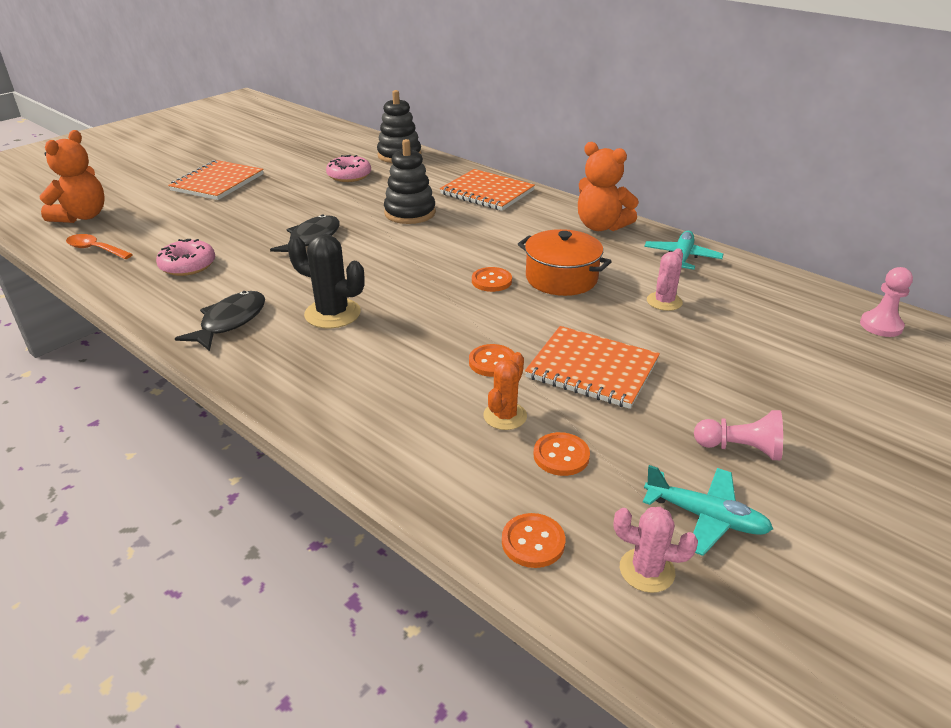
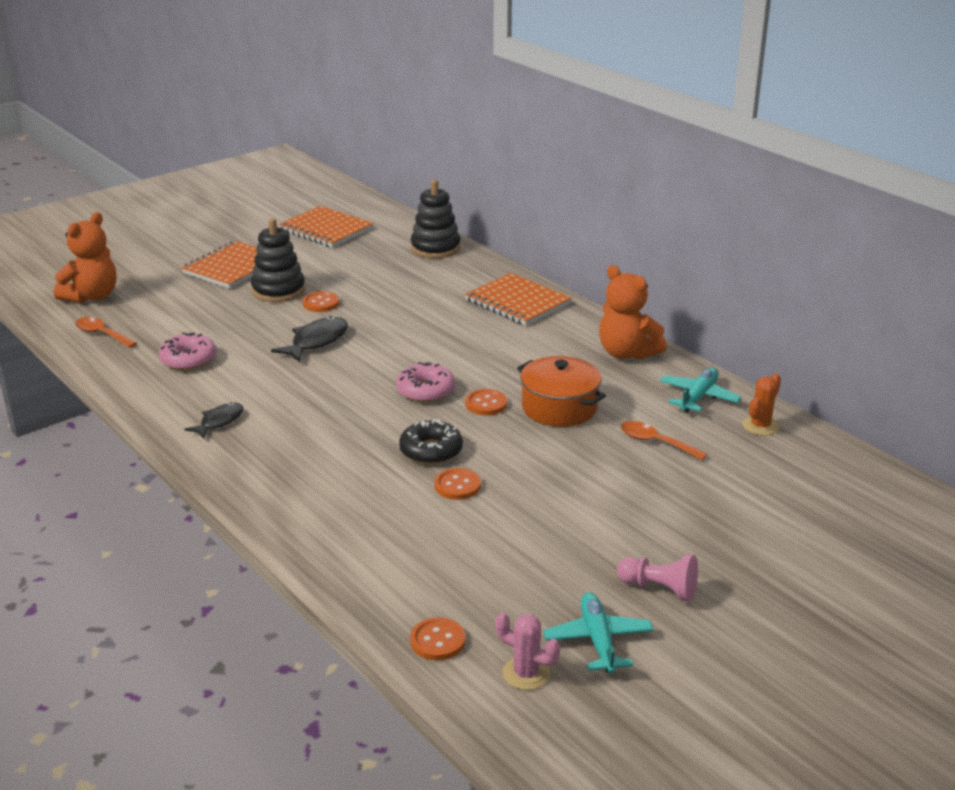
camera: 10 degrees right, 5 degrees down
(230, 322) = (219, 421): black fish -> black fish, size x0.66
(332, 314) = (318, 423): black cactus -> none
(349, 175) = (373, 269): pink donut -> pink donut (425, 391)
(410, 213) = (426, 320): black stacking toy -> black stacking toy (278, 290)
(454, 330) = (431, 451): none -> black donut
(505, 416) = (451, 536): orange cactus -> orange cactus (760, 426)
(561, 456) = (490, 576): orange button -> orange button (321, 303)
(592, 369) = (551, 502): orange notebook -> orange notebook (326, 229)
(664, 301) = (656, 442): pink cactus -> orange spoon
(706, 517) = (598, 640): turquoise plane -> turquoise plane turned 135 degrees counterclockwise
(881, 325) = (873, 489): pink pawn -> none

